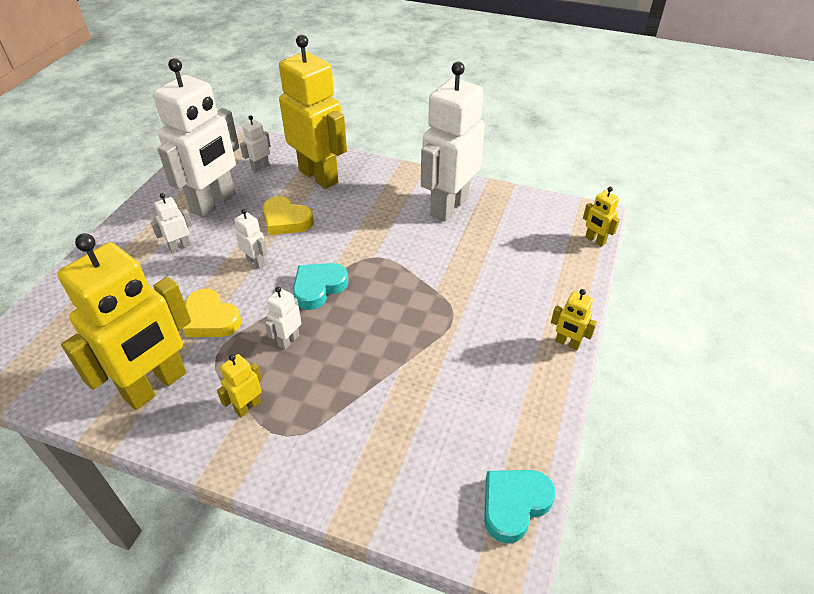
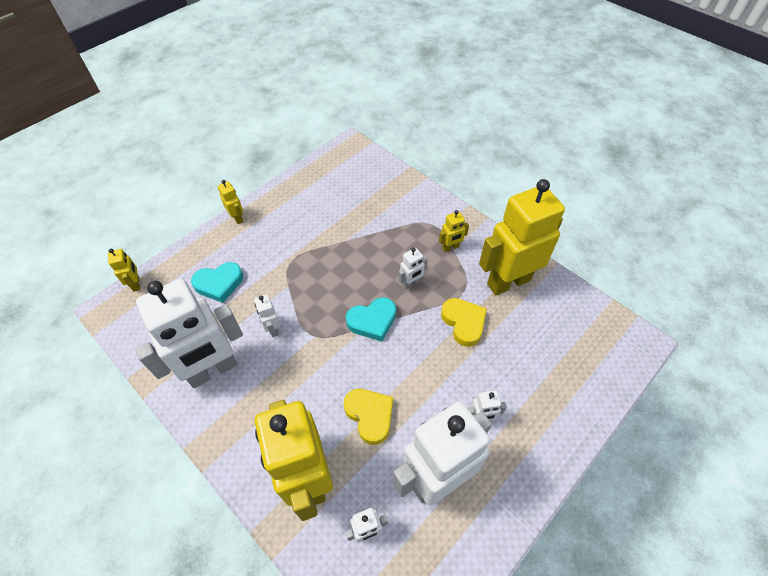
camera: 155 degrees left, 10 degrees up
(256, 262) = (414, 369): white robot -> white robot (273, 329)
(514, 505) = (334, 159): turquoise heart -> turquoise heart (219, 284)

